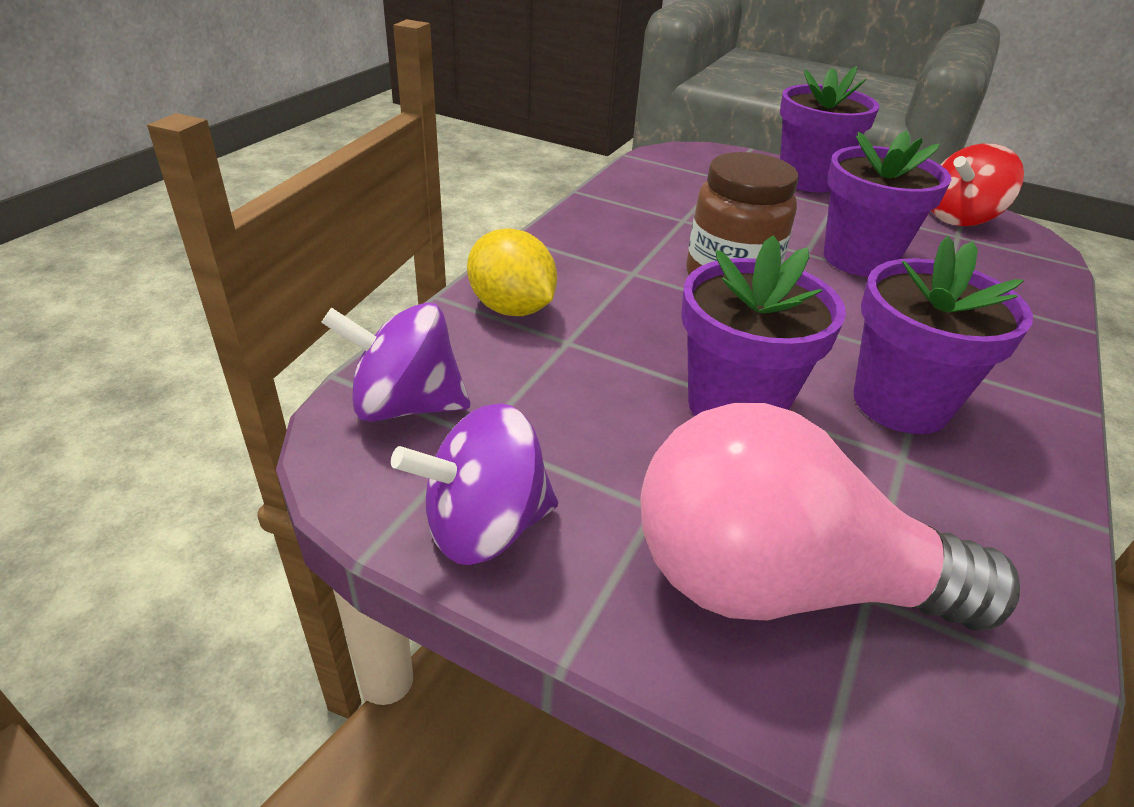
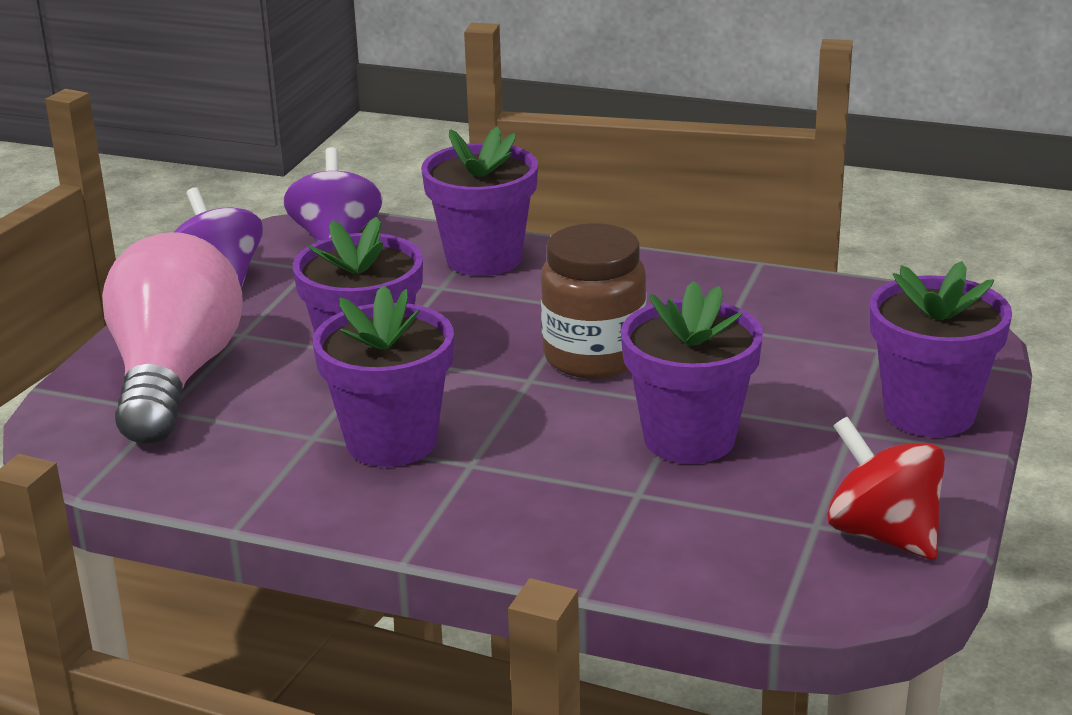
camera: 85 degrees right, 10 degrees down
(511, 308) = (483, 258): yellow lemon -> purple flower pot

